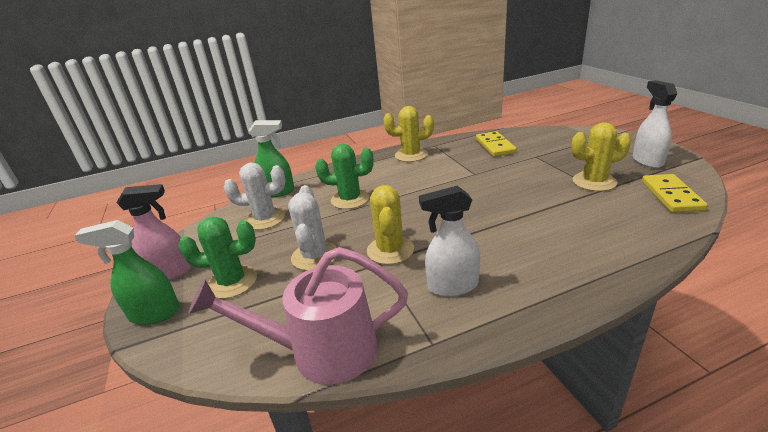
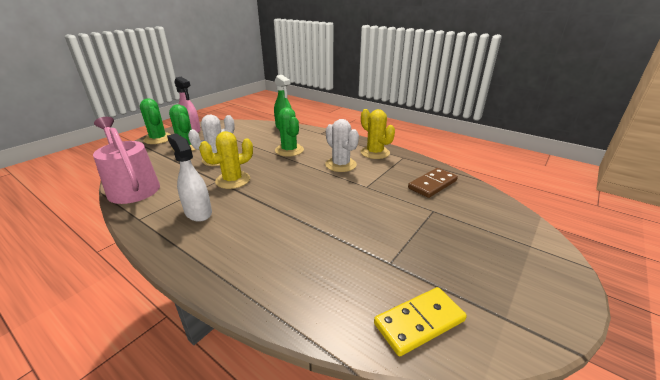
camera: 55 degrees right, 0 degrees up
(154, 314) = (158, 139): green spray bottle -> green cactus
(265, 219) = (251, 134): white cactus -> white cactus (340, 165)
(495, 146) = (432, 184): yellow domino -> brown domino
(594, 182) = (406, 256): yellow cactus -> none
(647, 161) = (503, 294): white spray bottle -> none

